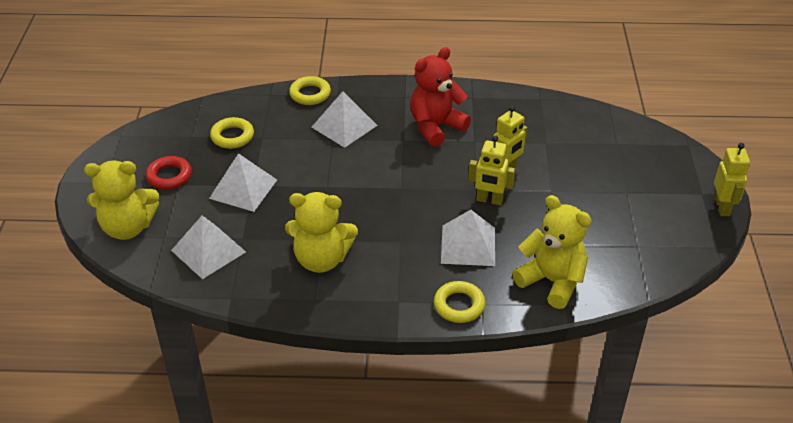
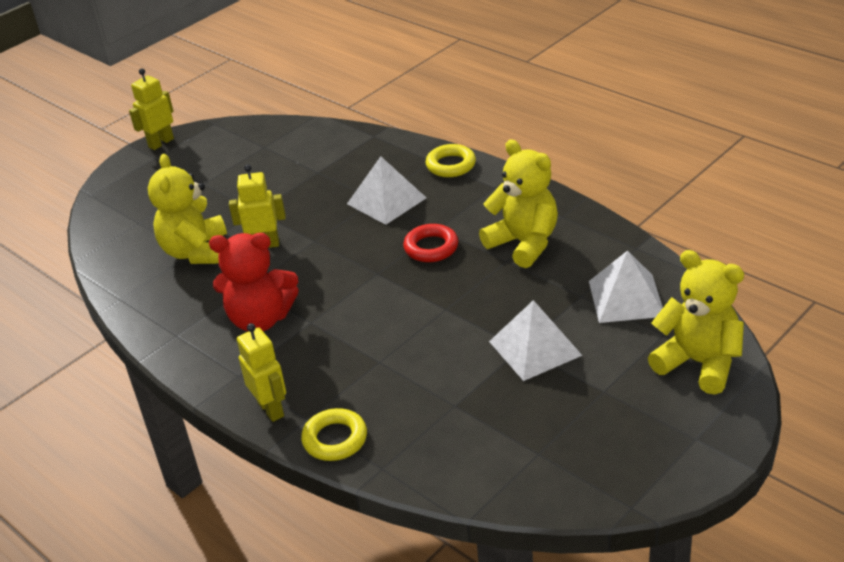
camera: 135 degrees left, 5 degrees down
(169, 176) = (608, 406): red ring -> red ring (431, 247)
(232, 136) = (488, 425): yellow ring -> none
(344, 126) = (348, 371): white pyramid -> none
(489, 200) = (318, 226): yellow robot -> yellow robot (271, 409)
(552, 281) = (361, 151): yellow teddy bear -> yellow teddy bear (196, 252)

